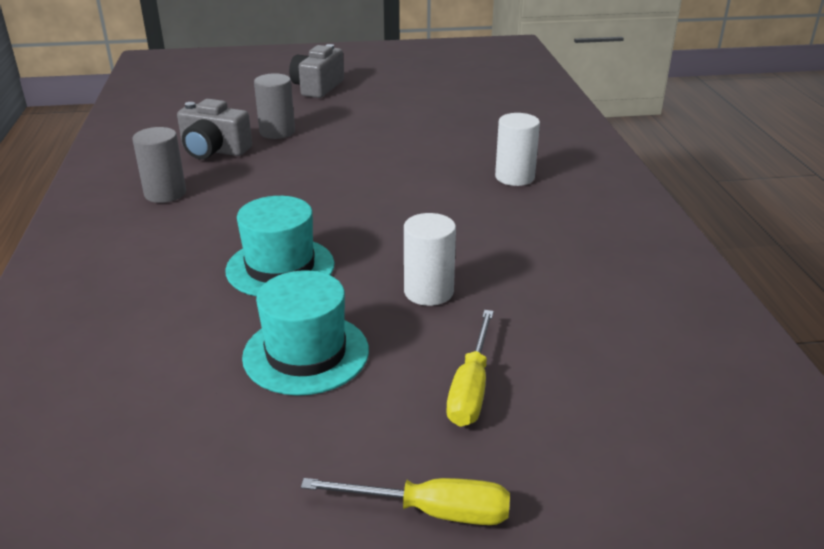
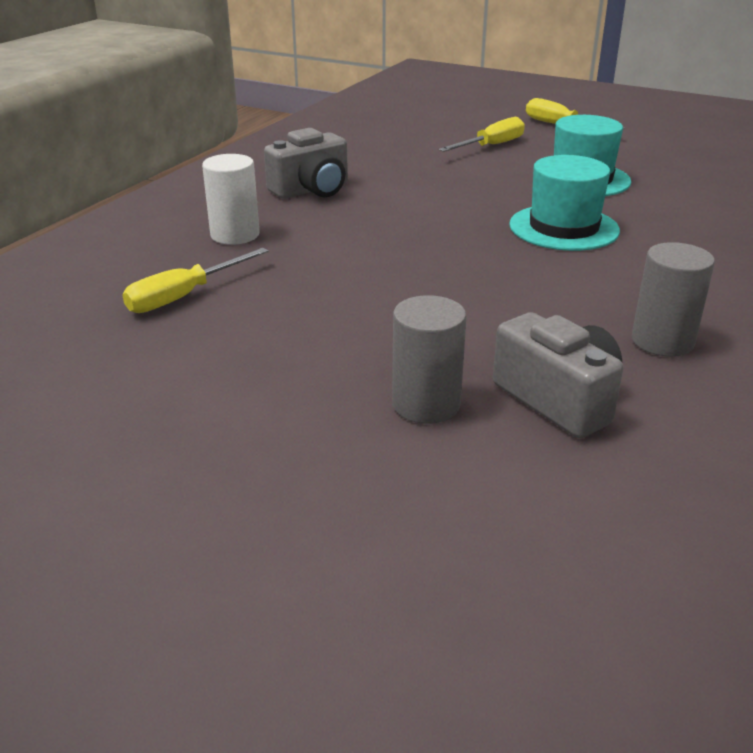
camera: 145 degrees left, 0 degrees up
(317, 87) = (216, 520): grey camera -> grey camera (312, 190)
(428, 292) = (457, 184): white cylinder -> none
(466, 137) = (184, 296): none -> yellow screwdriver

